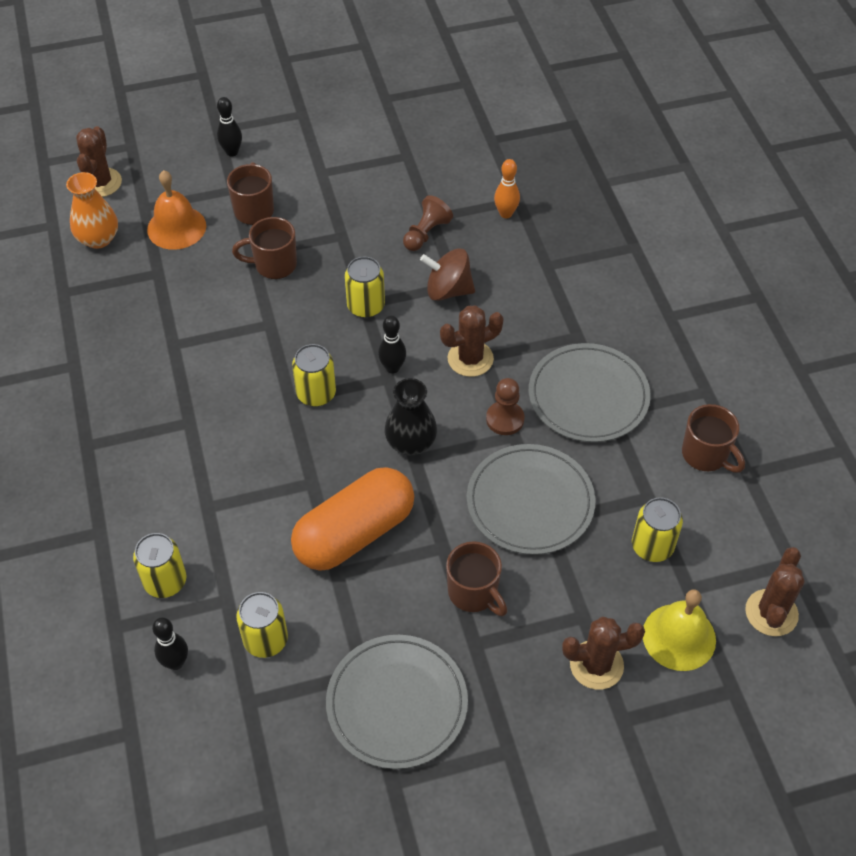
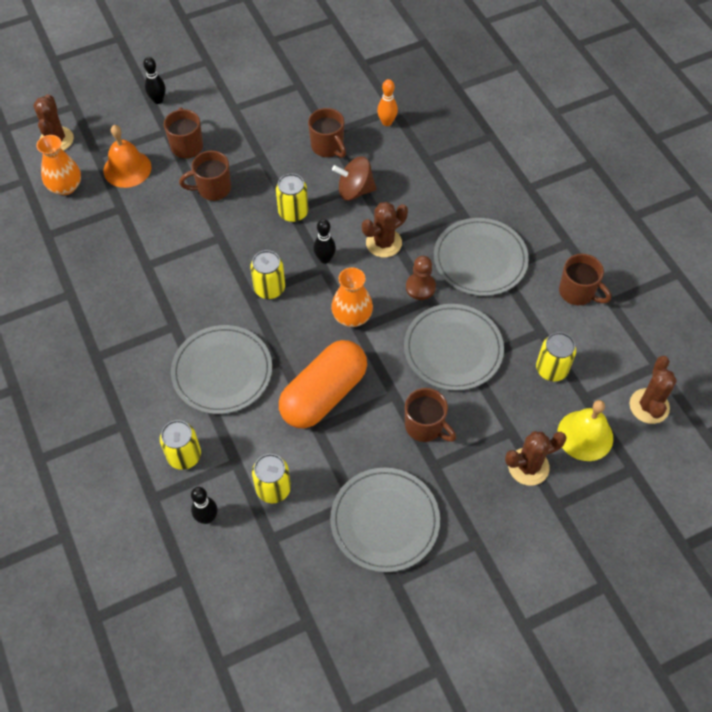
camera: 10 degrees left, 5 degrees up
(235, 486) = (222, 371): none -> grey plate
(411, 443) = (352, 316): black vase -> orange vase
(426, 233) = (328, 147): brown pawn -> brown mug

